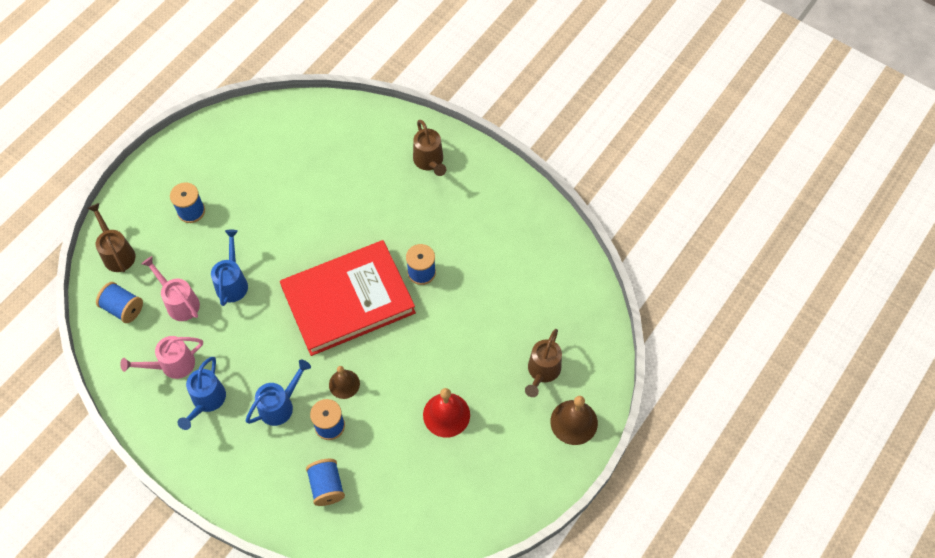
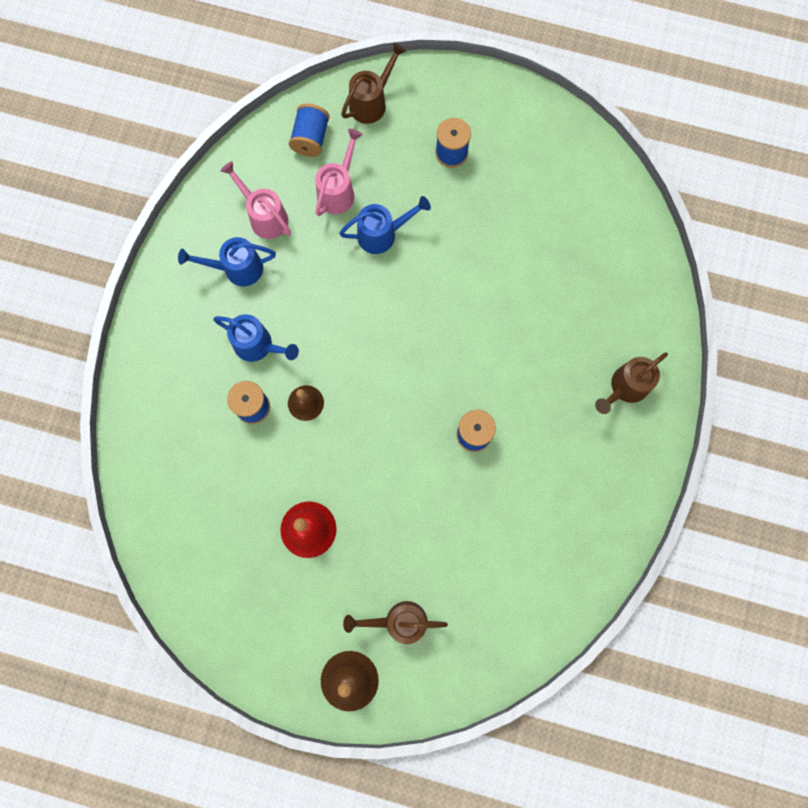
camera: 70 degrees right, 15 degrees up
(326, 486) = (184, 431): blue spool -> none
(348, 300) = (407, 366): red book -> none

